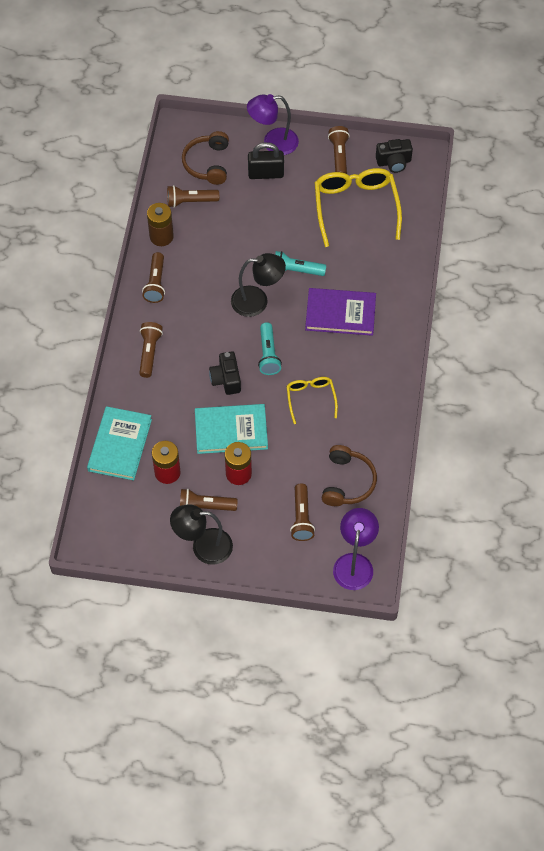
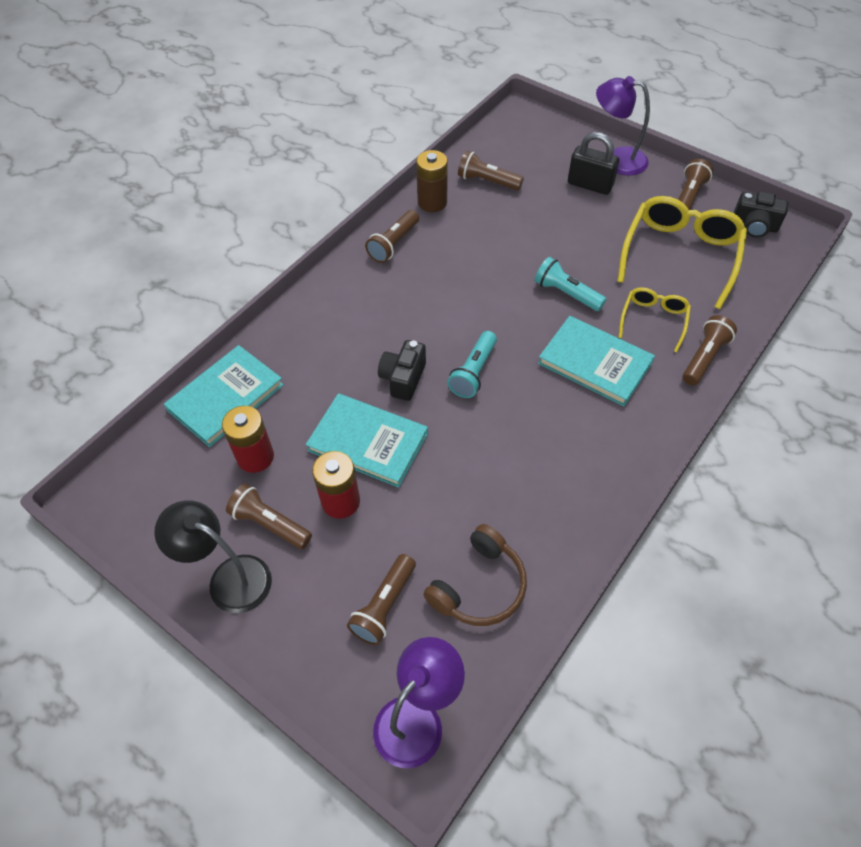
camera: 30 degrees right, 5 degrees down
(149, 352) = (335, 311): brown flashlight -> brown flashlight (704, 357)
(207, 163) = (530, 154): brown headphones -> none
(257, 301) = (498, 307): black lamp -> none
(310, 399) = (495, 449): yellow glasses -> yellow glasses (653, 320)
(340, 313) = (595, 363): purple book -> turquoise book

